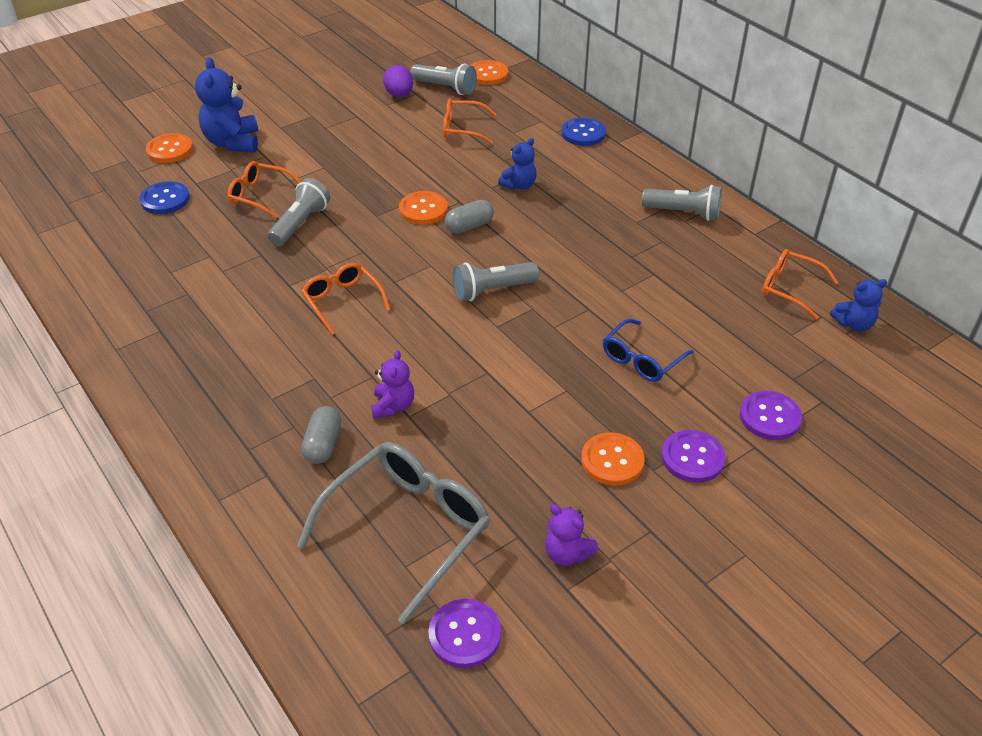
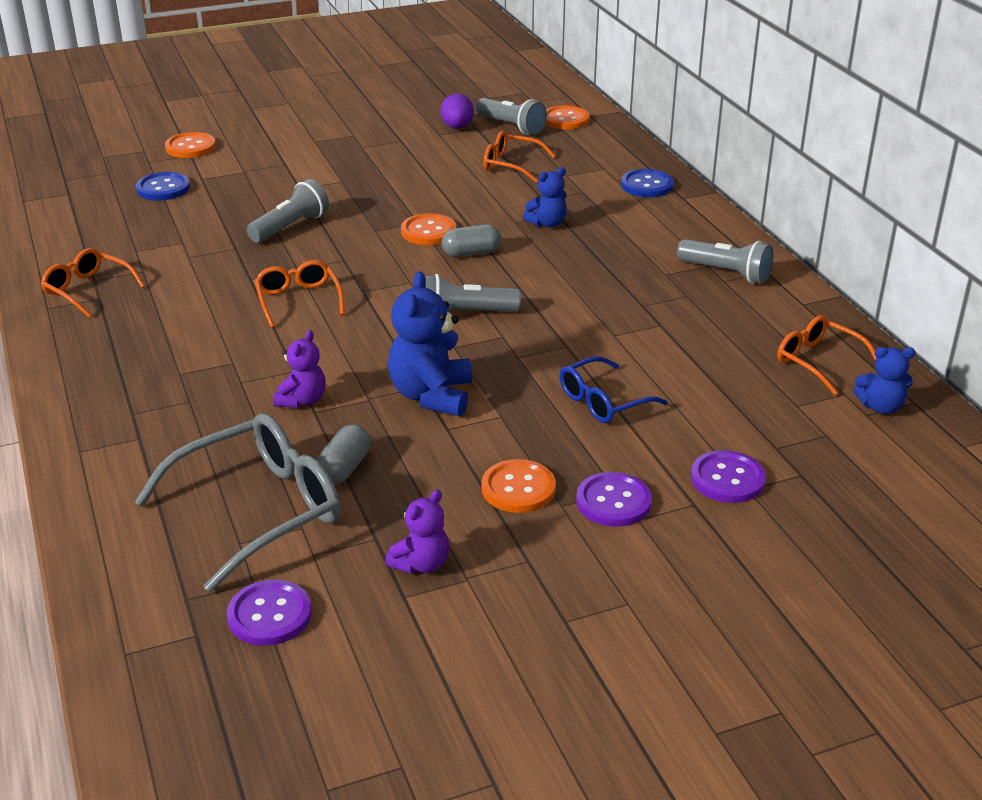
camera: 15 degrees right, 10 degrees down
(233, 143) = (258, 149): blue teddy bear -> blue teddy bear (431, 396)
(260, 195) = (262, 197): orange glasses -> orange glasses (88, 290)
(323, 444) = (211, 421): grey capsule -> grey capsule (344, 468)
(567, 553) = (421, 564): purple teddy bear -> purple teddy bear turned 105 degrees counterclockwise

